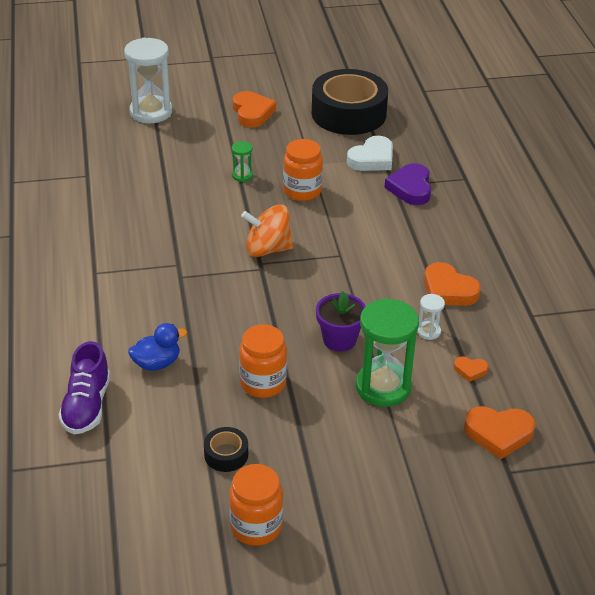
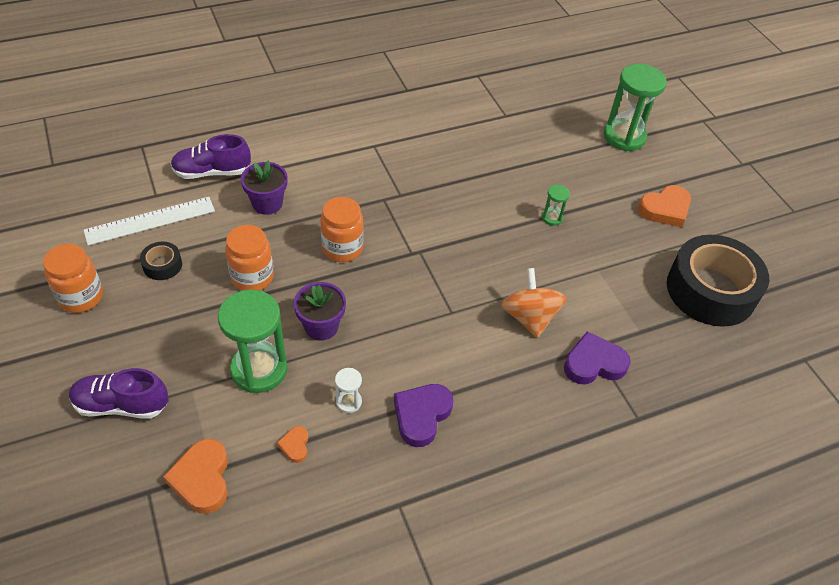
camera: 75 degrees right, 10 degrees up
(150, 464) = (150, 220): none -> white ruler
(151, 112) = (624, 137): white hourglass -> green hourglass
(157, 363) = (267, 203): blue duck -> purple flower pot
(267, 249) = (442, 254): orange spinning top -> orange spinning top (529, 317)
(302, 191) = (546, 268): orange jar -> orange jar (342, 248)
(372, 159) = (633, 321): white heart -> none
(410, 490) = (121, 405): none -> purple shoe
(448, 290) = (421, 415): orange heart -> purple heart

